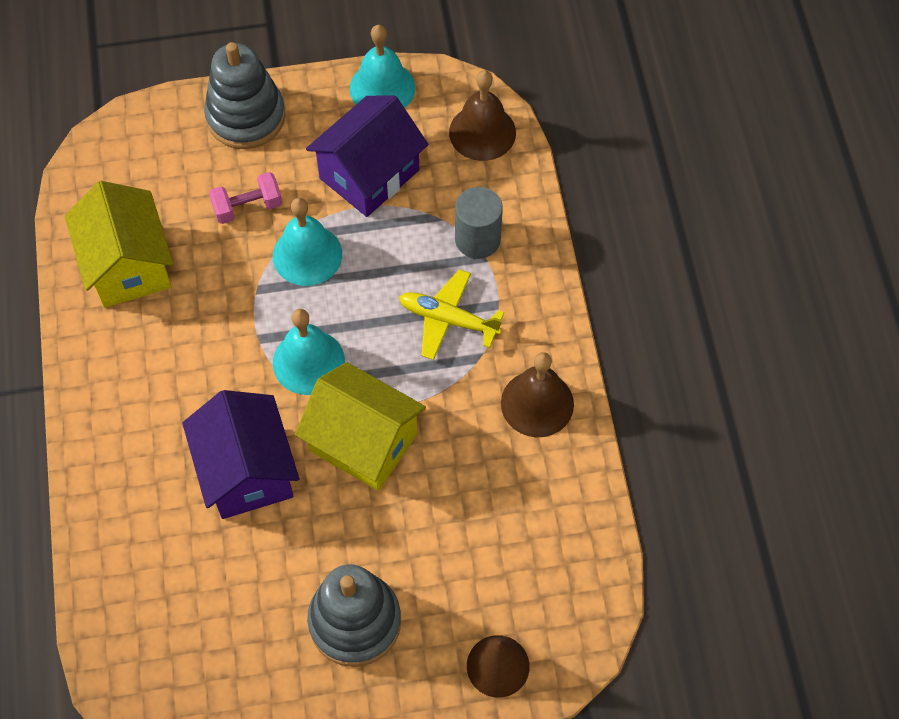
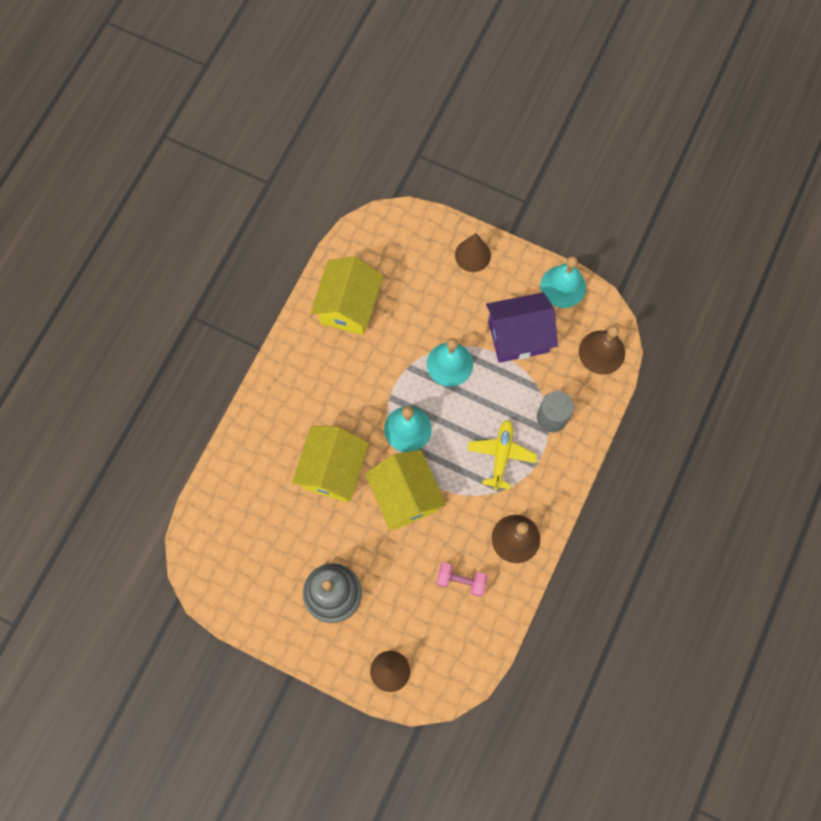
camera: 35 degrees right, 10 degrees up
(246, 116) = (472, 255): grey stacking toy -> brown cone
(247, 207) = (436, 313): pink dumbbell -> pink dumbbell (461, 581)
(247, 471) = (333, 470): purple house -> yellow house
(448, 319) = (501, 455): yellow plane -> yellow plane turned 45 degrees clockwise

